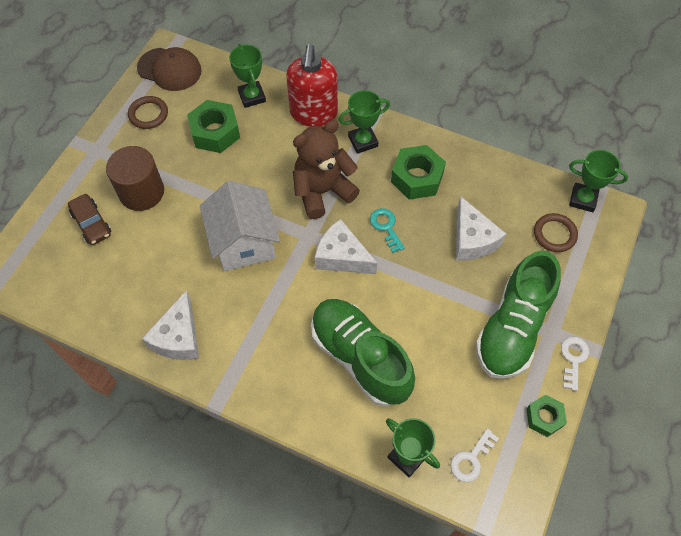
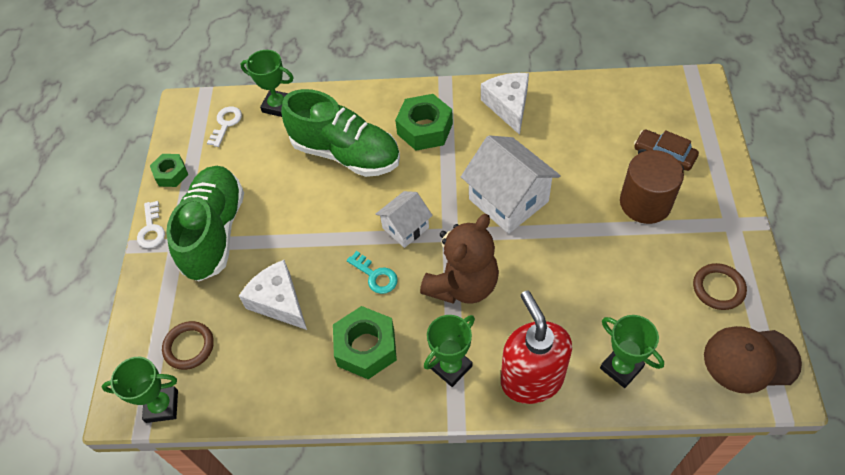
camera: 160 degrees right, 5 degrees down
(215, 132) = (626, 300): green nut -> green nut (425, 129)
(342, 256) = (405, 228): white cheese -> white house

